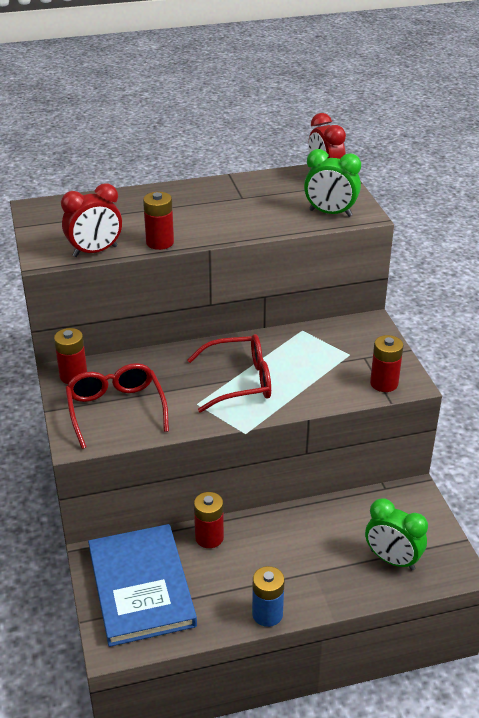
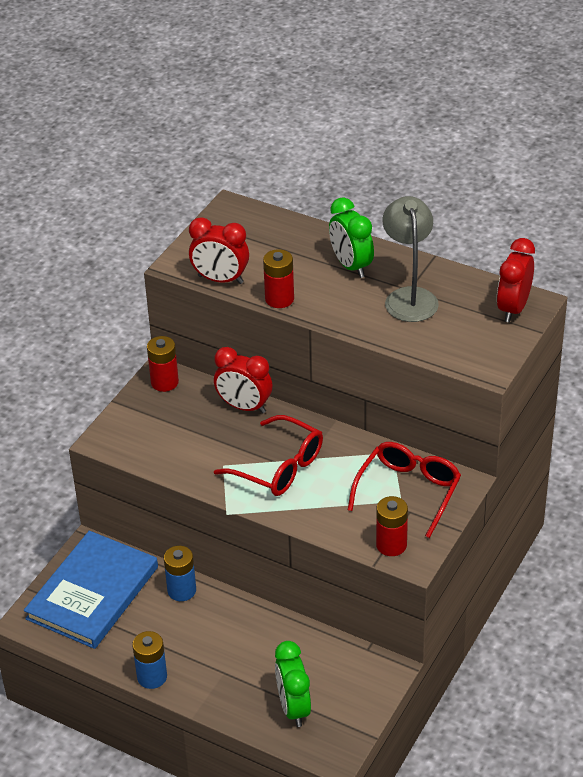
camera: 45 degrees right, 5 degrees up
(115, 409) = (160, 431): red glasses -> red glasses (408, 491)
(159, 359) = (244, 407): none -> red clock
(209, 537) = (181, 590): red battery -> blue battery
(249, 201) = (409, 297): none -> grey lamp
(330, 213) = (461, 350): green clock -> green clock (351, 266)

